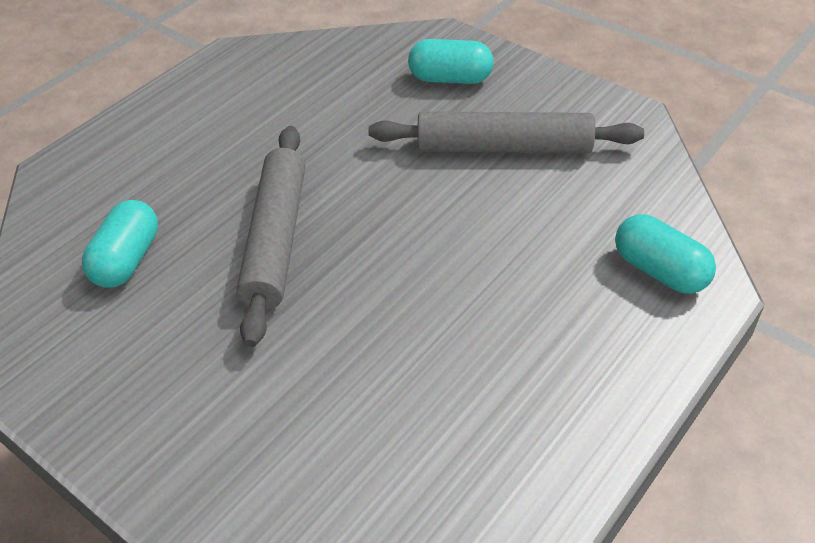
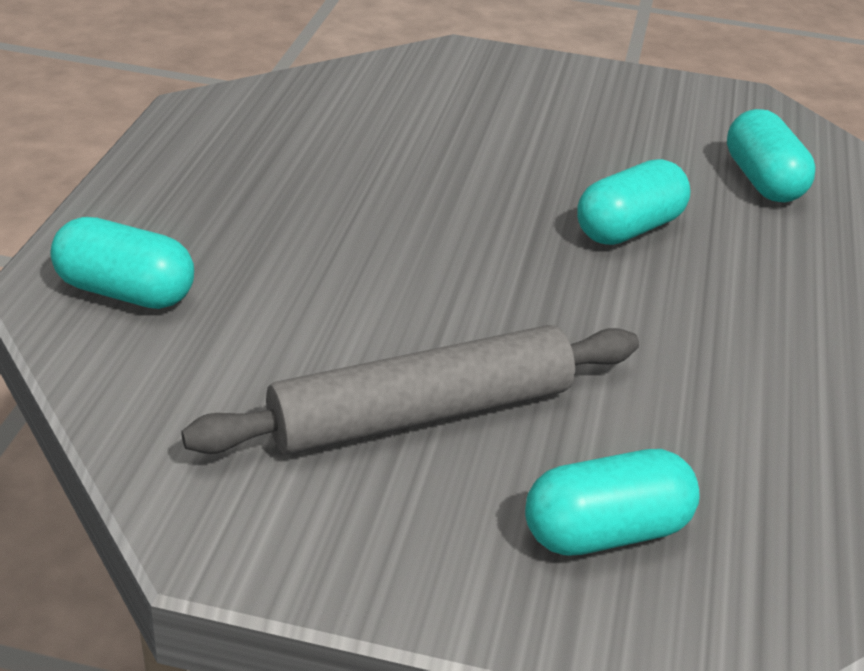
camera: 150 degrees right, 10 degrees down
(276, 240) = (629, 229): grey rolling pin -> turquoise capsule

